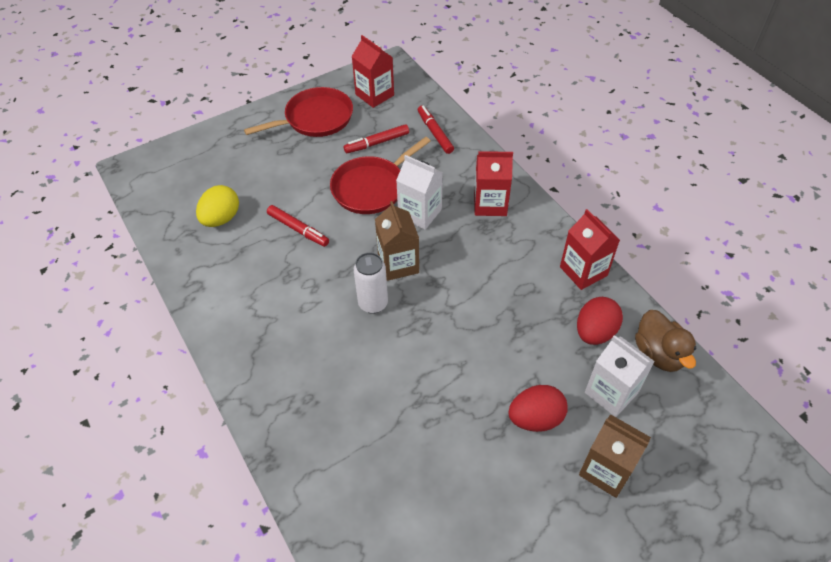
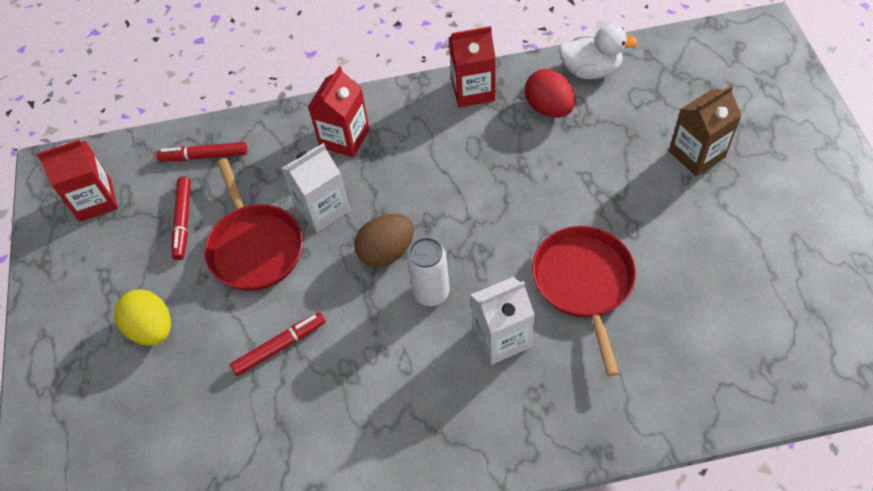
camera: 65 degrees left, 5 degrees up
(221, 219) = (211, 438): yellow egg -> yellow egg (152, 329)
(315, 118) = (94, 280): red pan -> red pan (583, 283)
(398, 264) = (386, 252): brown carton -> brown egg
(535, 418) = (627, 189): red egg -> none
(611, 392) = (619, 120): white carton -> white carton (501, 337)
(658, 354) = (591, 70): brown duck -> white duck

